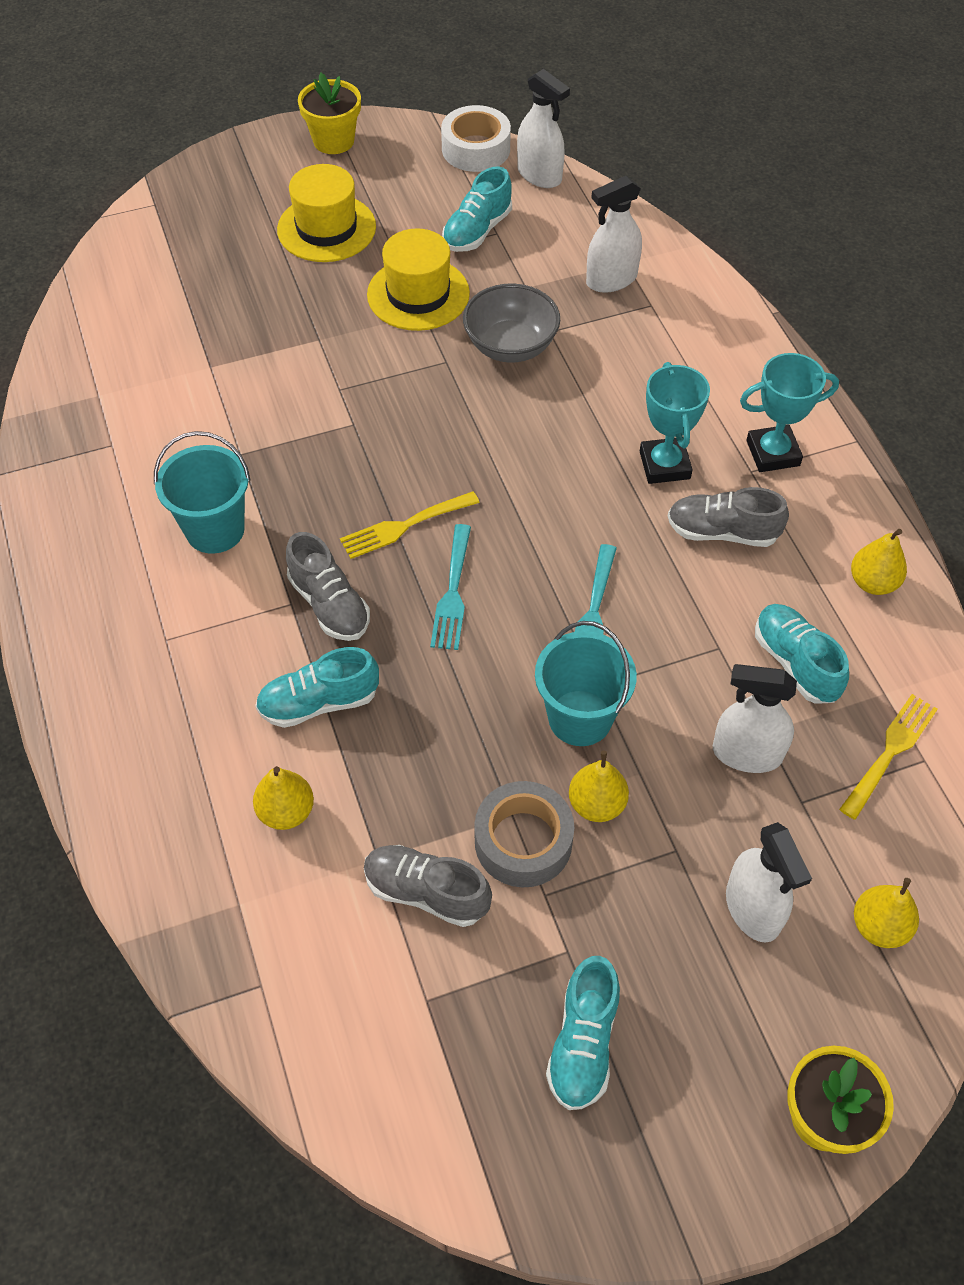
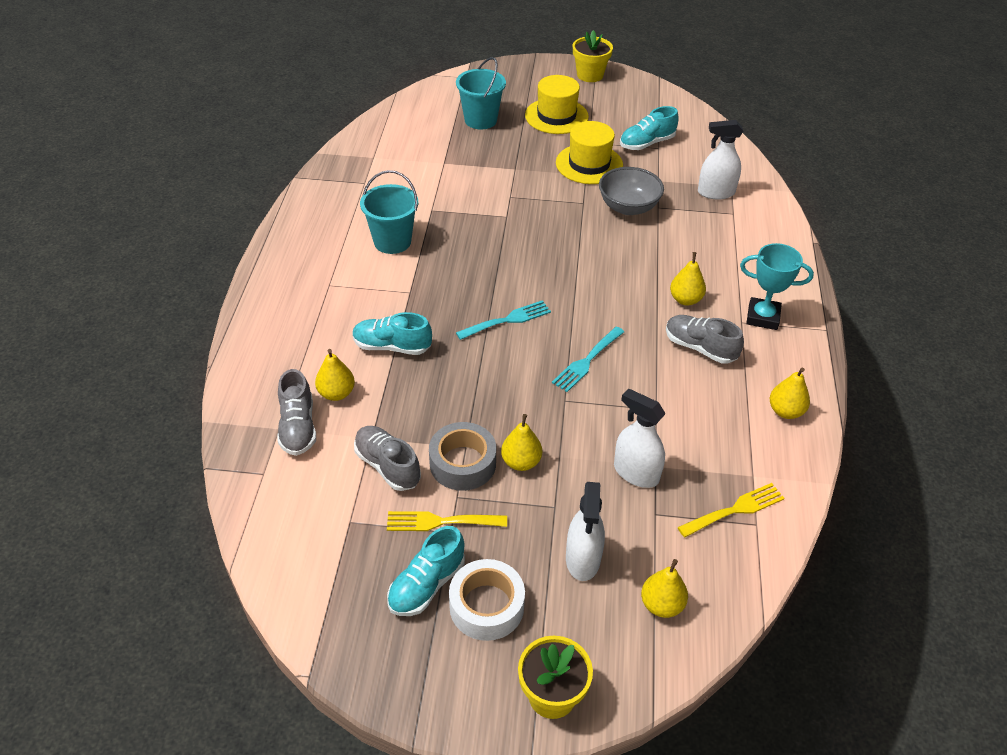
camera: 25 degrees right, 10 degrees down
(329, 604) = (431, 300): grey shoe -> grey shoe (298, 427)
(404, 526) = (501, 277): yellow fork -> yellow fork (440, 522)
(453, 593) = (507, 320): turquoise fork -> turquoise fork turned 150 degrees counterclockwise
(476, 149) = (674, 102): white tape -> white tape (486, 606)
(539, 175) = (705, 126): white spray bottle -> none
(580, 718) = (541, 413): turquoise bucket -> turquoise bucket (480, 120)
(664, 465) = (685, 299): turquoise trophy -> yellow pear
(795, 663) = (702, 436): turquoise shoe -> none

